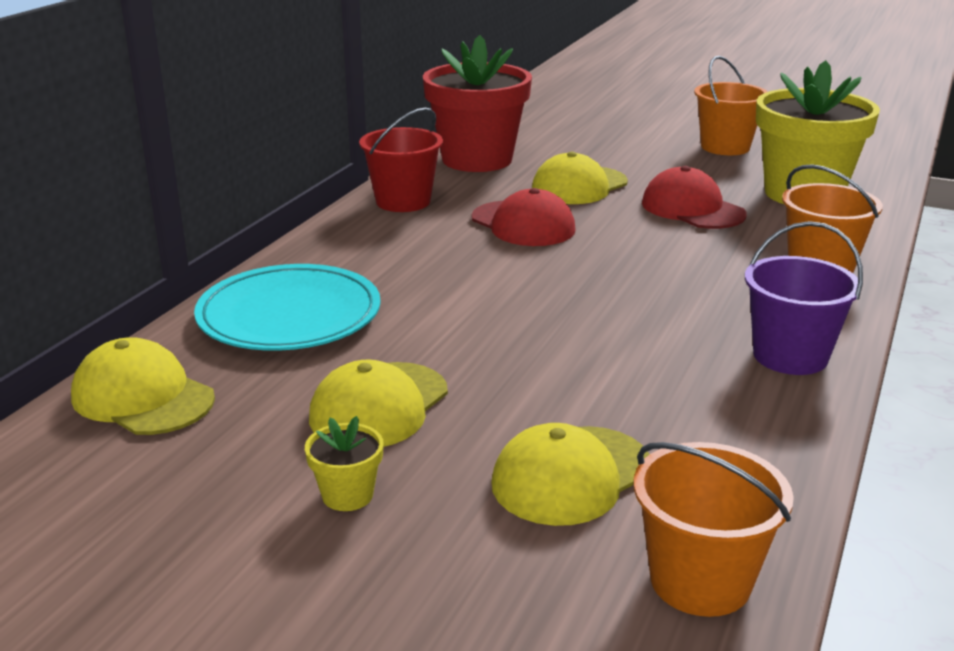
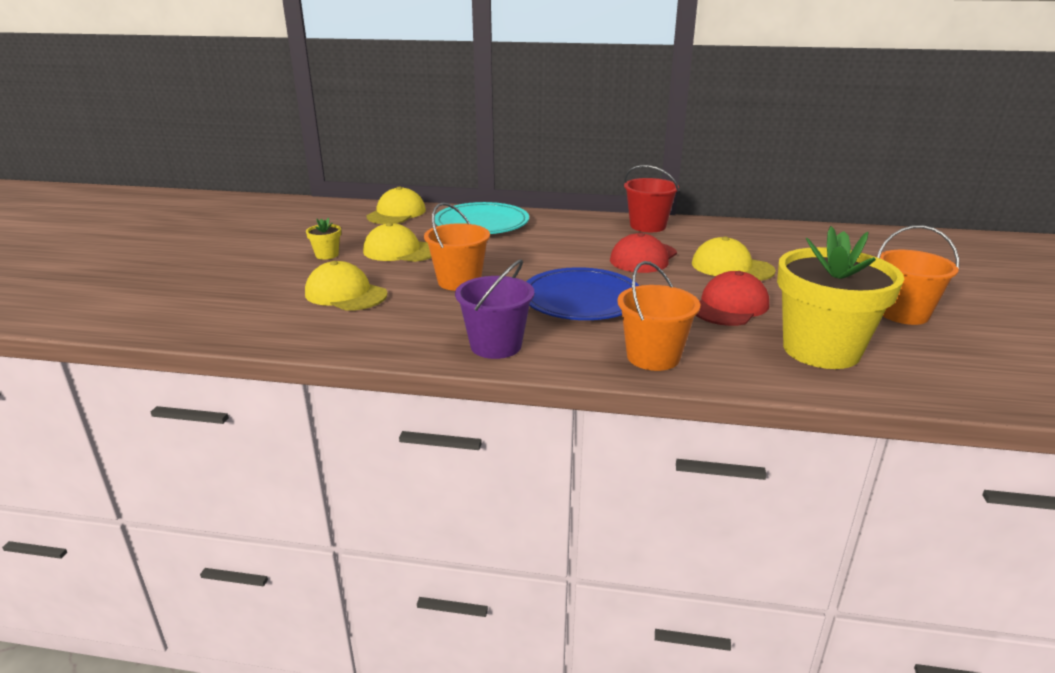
camera: 75 degrees right, 0 degrees up
(477, 159) = (745, 235): red flower pot -> none
(652, 282) = (581, 299): none -> blue plate
(700, 581) = (260, 326): orange bucket -> orange bucket (459, 281)

